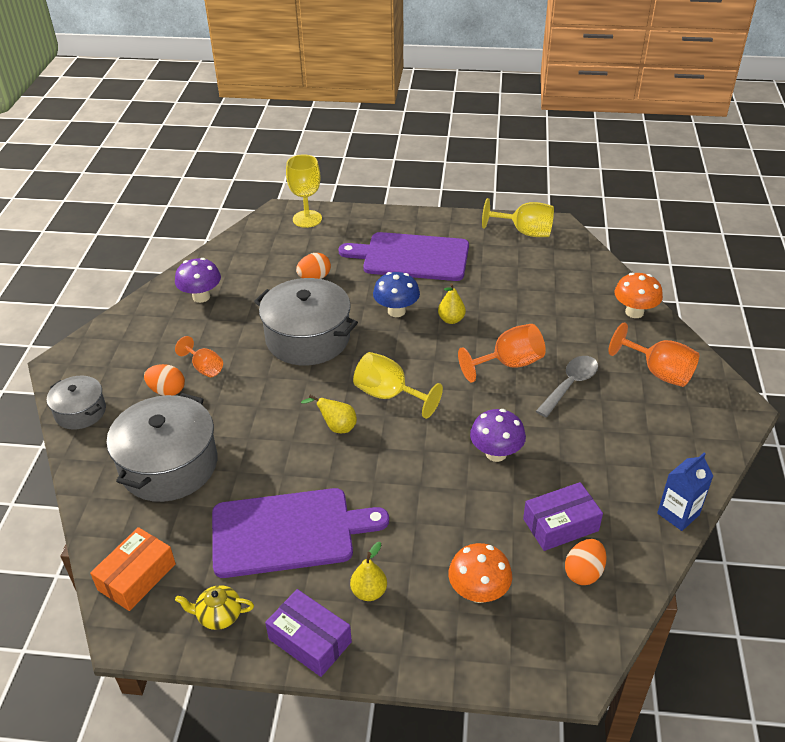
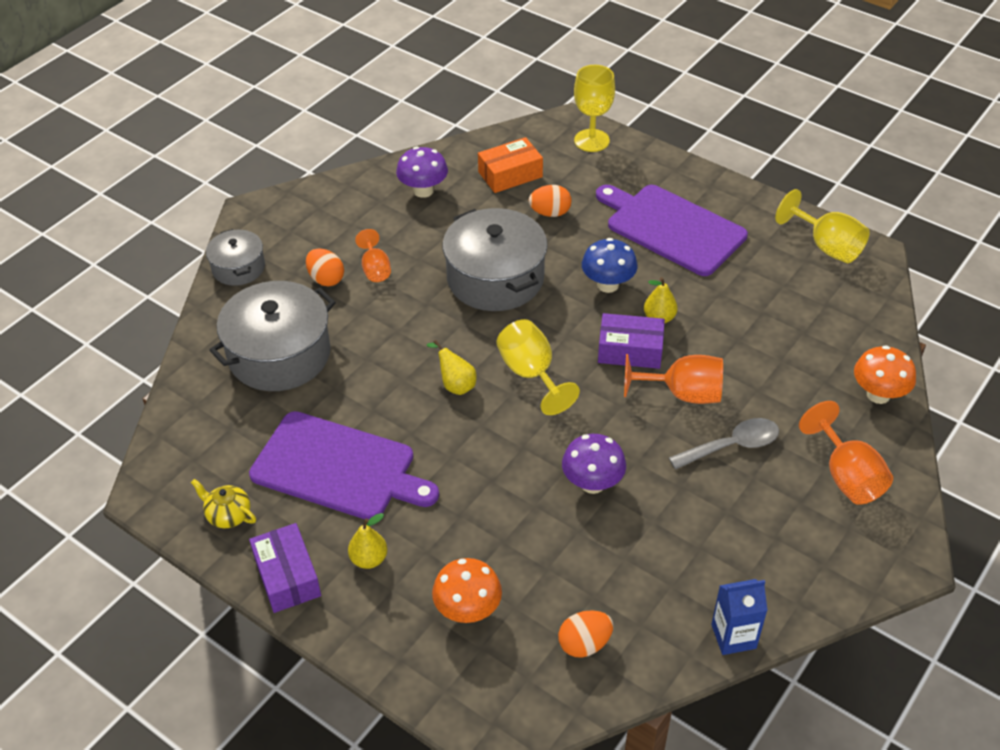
camera: 30 degrees right, 5 degrees up
(137, 577) = (186, 447): orange box -> orange box (510, 174)
(560, 525) = (600, 586): purple box -> purple box (630, 350)

